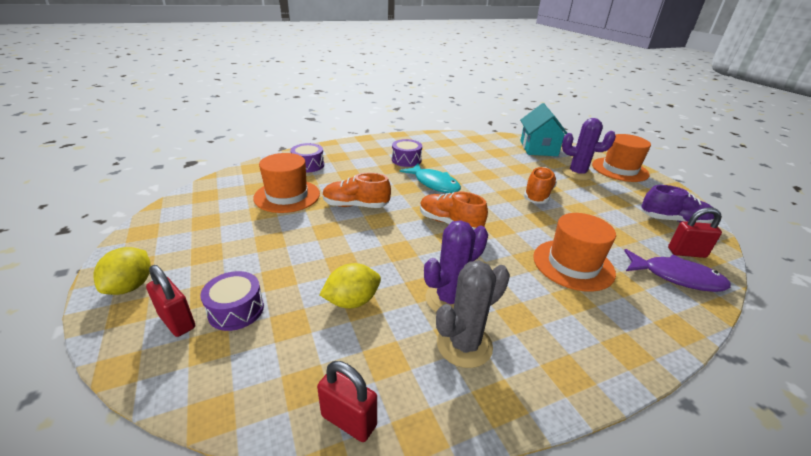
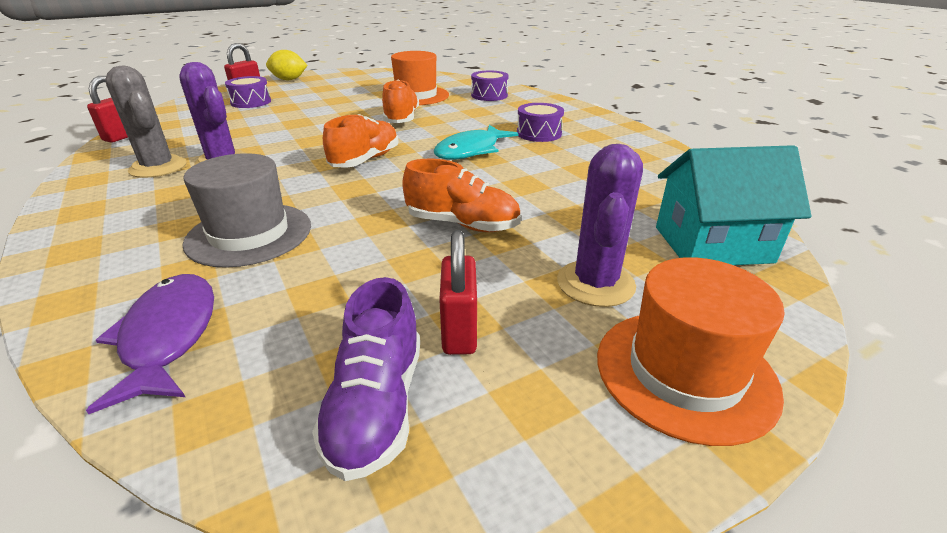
camera: 85 degrees right, 0 degrees up
(352, 301) = (241, 129): yellow lemon -> none
(573, 264) = (249, 234): orange hat -> grey hat
(676, 277) = (168, 336): purple fish -> purple fish turned 150 degrees clockwise
(686, 253) = (234, 380): red padlock -> red padlock (459, 331)

